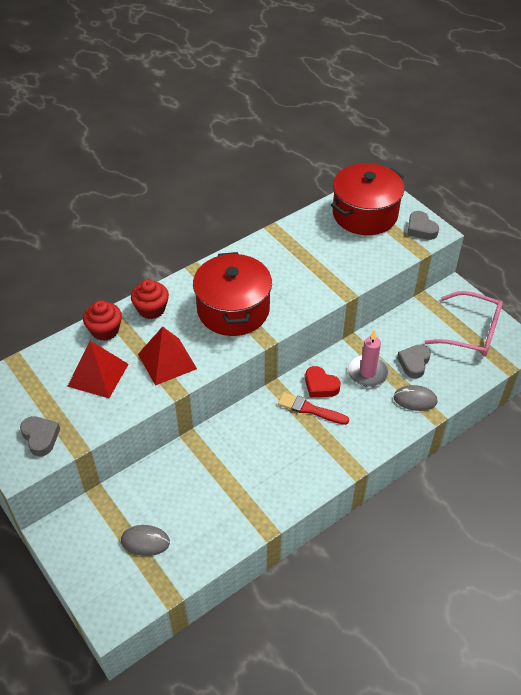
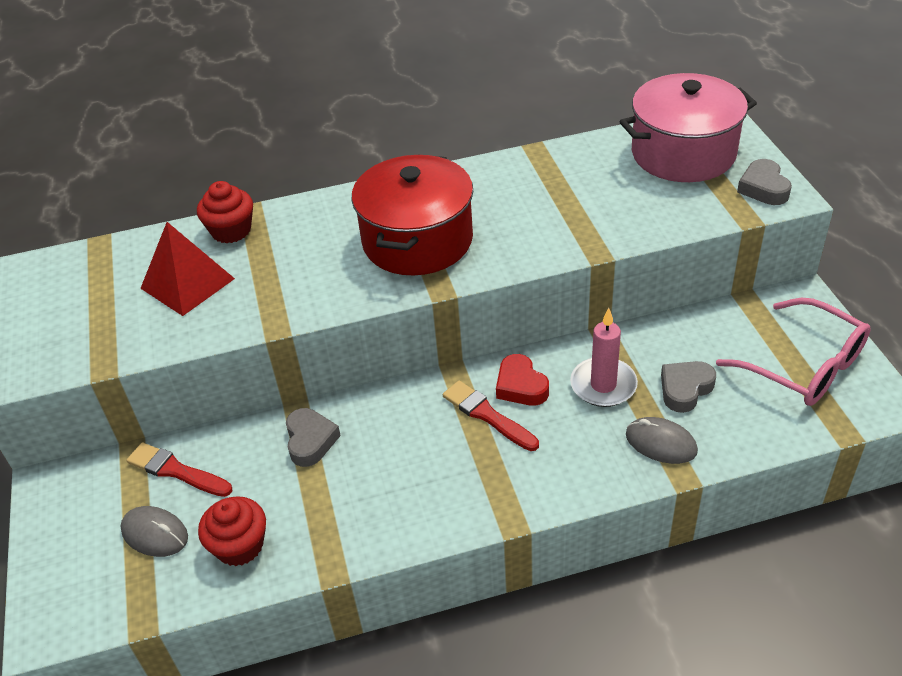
camera: 25 degrees right, 5 degrees down
(40, 437) = (66, 344): grey heart -> grey heart (310, 441)
(135, 498) = (176, 471): none -> red brush
(151, 309) = (307, 217): red cupcake -> red cupcake (239, 546)
(167, 361) = (287, 286): red pyramid -> none
(365, 214) = (683, 153): red pot -> pink pot

